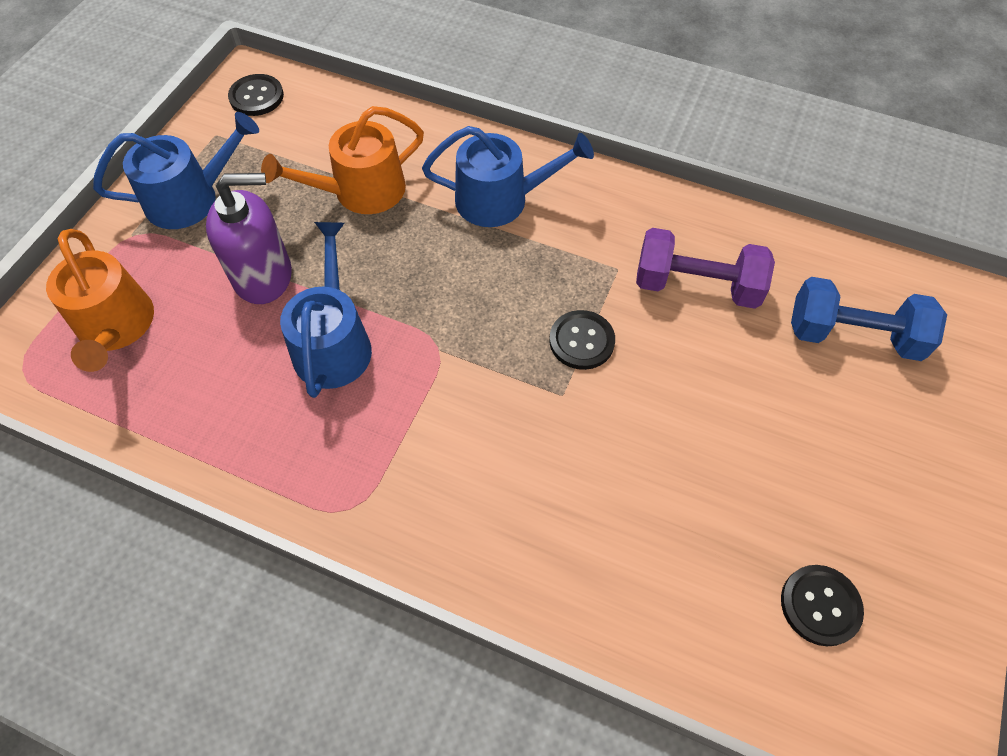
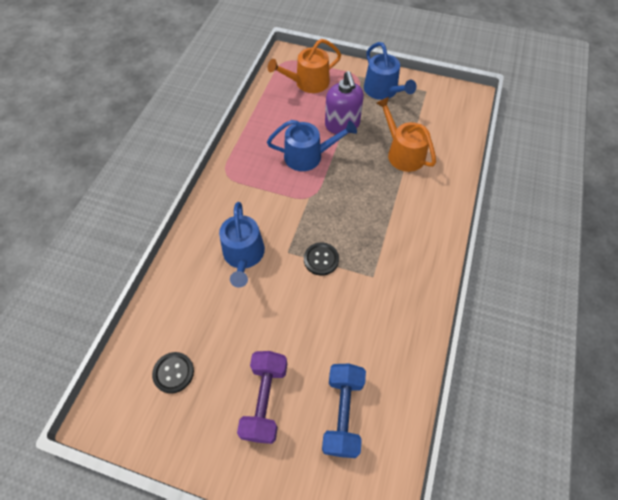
camera: 85 degrees right, 0 degrees up
(256, 97) = (457, 101): black button -> none
(501, 199) = (412, 215): blue watering can -> blue watering can (243, 255)
(696, 286) = (367, 319): purple dumbbell -> purple dumbbell (265, 400)

